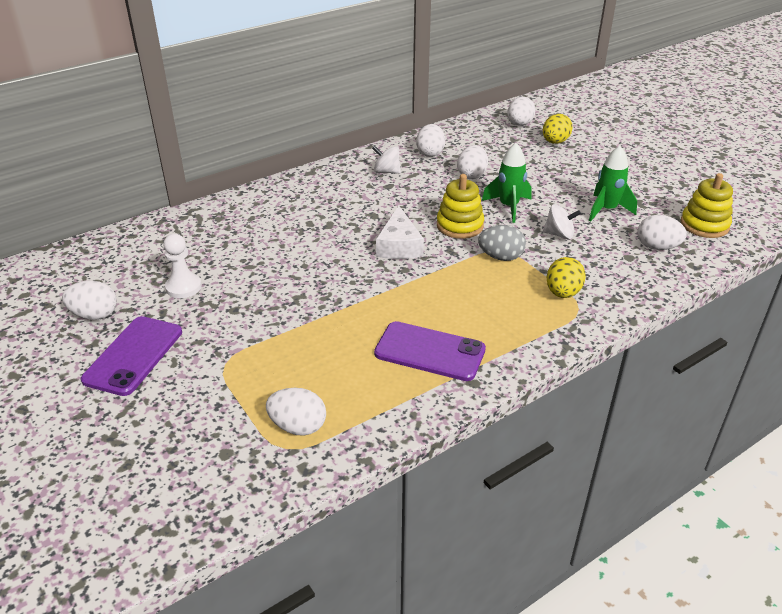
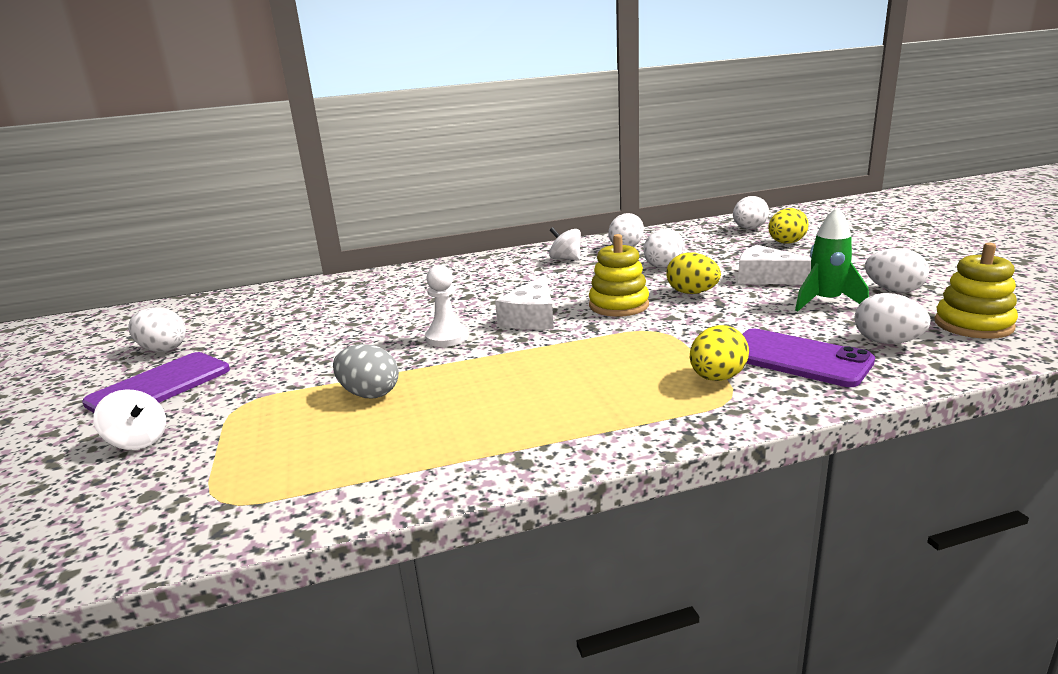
camera: 20 degrees right, 15 degrees down
(183, 287) = (269, 335): white pawn -> white pawn (447, 337)
(298, 426) = (257, 479): white egg -> white egg (893, 290)
(430, 351) = (490, 420): purple phone -> purple phone (797, 358)
(500, 257) = (652, 336): grey egg -> grey egg (369, 394)
(508, 207) = (692, 293): green rocket -> yellow egg
(556, 185) = (768, 278): none -> white cheese
(559, 234) = (745, 321): white spinning top -> white spinning top (138, 441)

